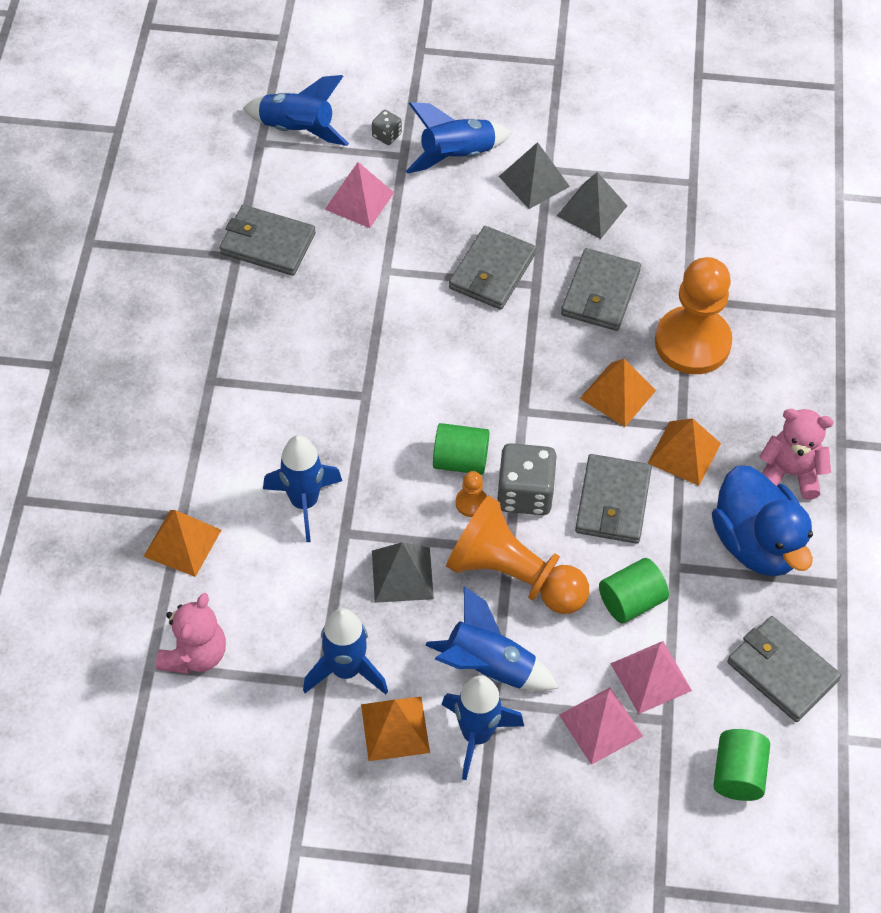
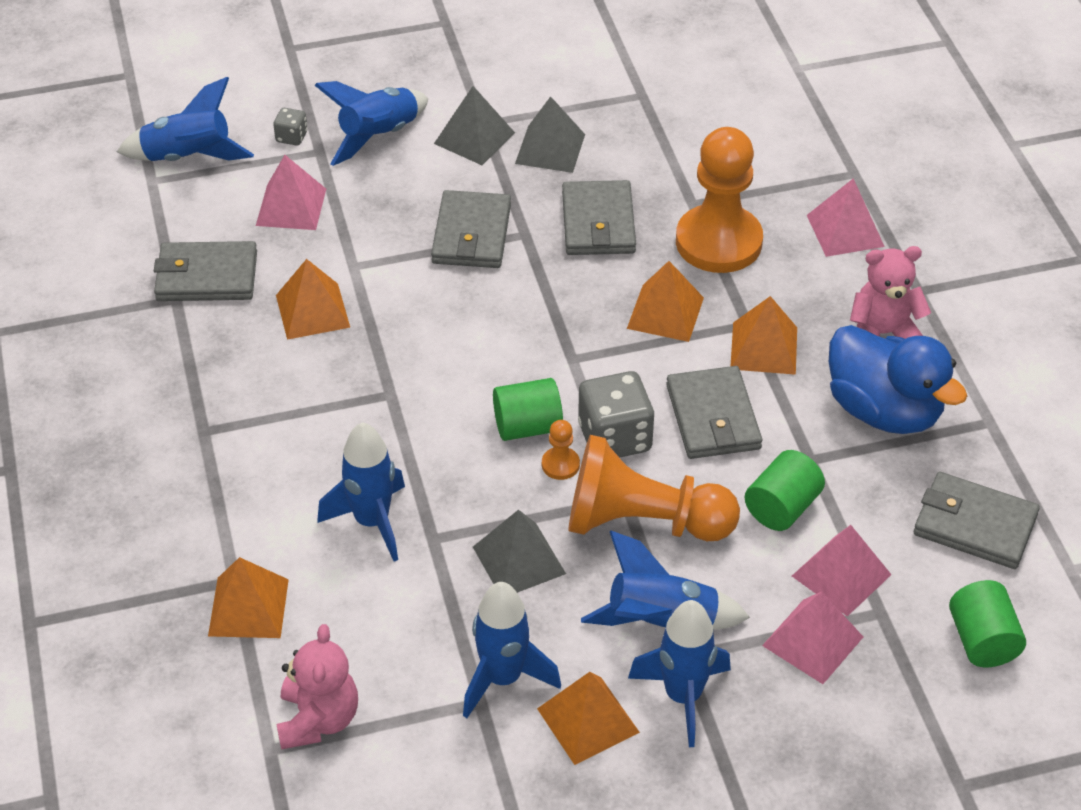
camera: 20 degrees left, 10 degrees down
(336, 301) = (312, 311): none -> orange pyramid
(805, 366) = (845, 230): none -> pink pyramid

